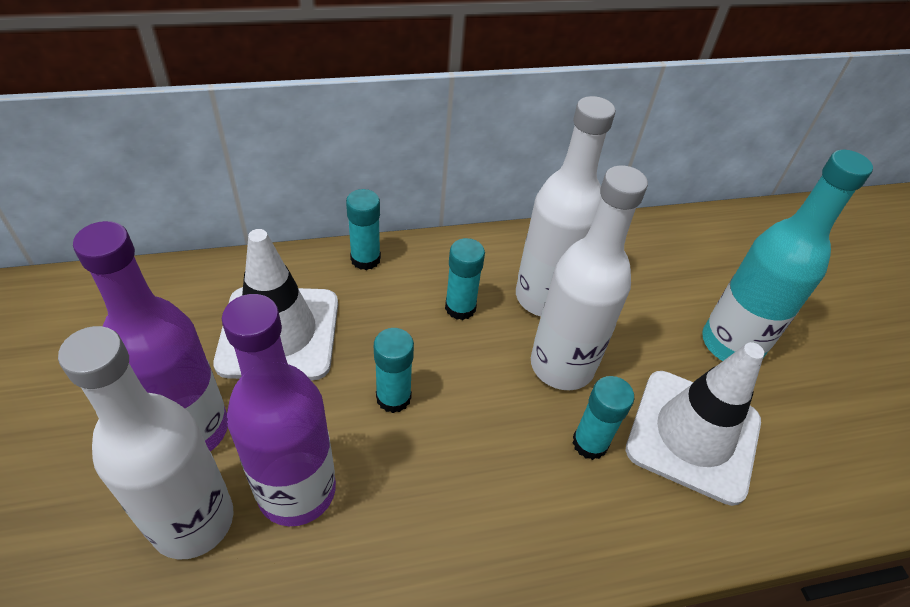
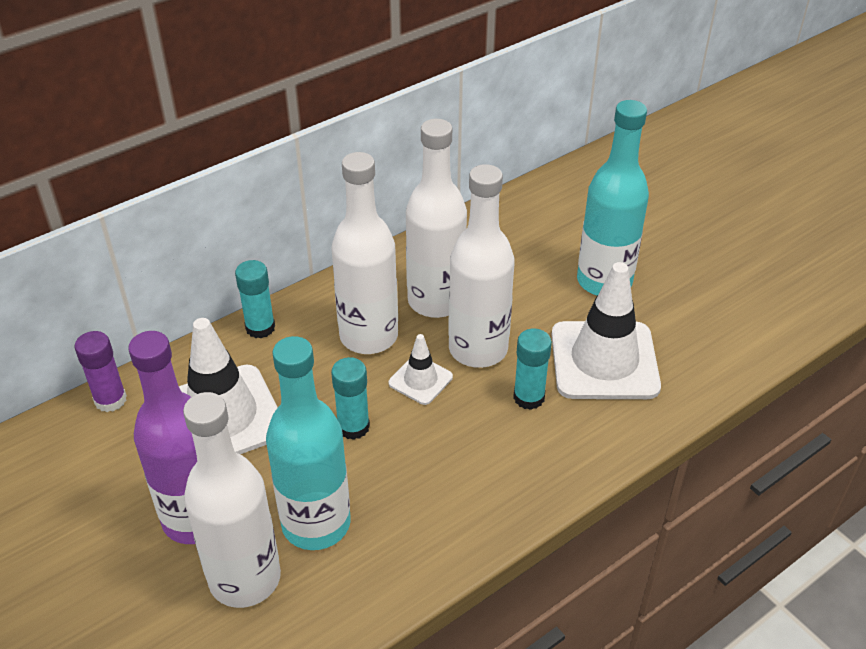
camera: 20 degrees left, 5 degrees down
(195, 275) = (110, 400): none -> purple glue stick
(297, 491) = (316, 524): purple bottle -> turquoise bottle
(460, 307) = (369, 336): turquoise glue stick -> white bottle
(486, 375) = (420, 380): none -> white traffic cone

